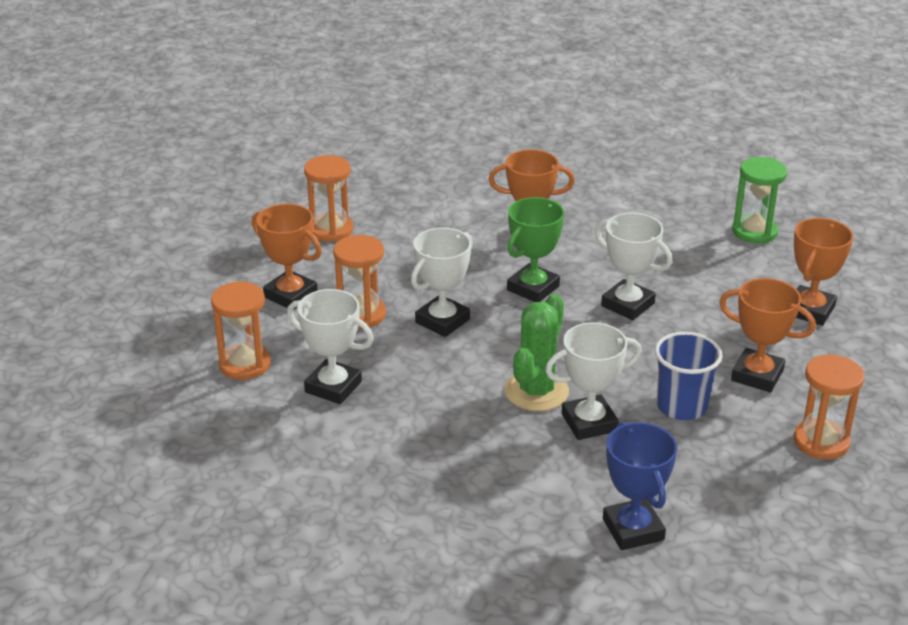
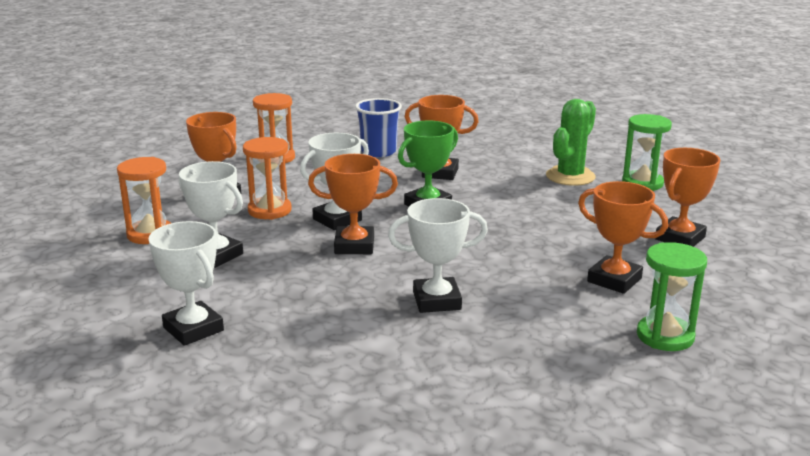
camera: 10 degrees right, 10 degrees down
(476, 357) = (354, 246): none -> orange trophy
(536, 391) = (397, 274): green cactus -> green cactus (570, 176)
(627, 305) = (508, 222): white trophy -> white trophy (193, 329)
(633, 529) = (444, 389): blue trophy -> none
(681, 406) = (532, 296): blue cup -> blue cup (379, 152)
(821, 442) = (665, 336): orange hourglass -> green hourglass

